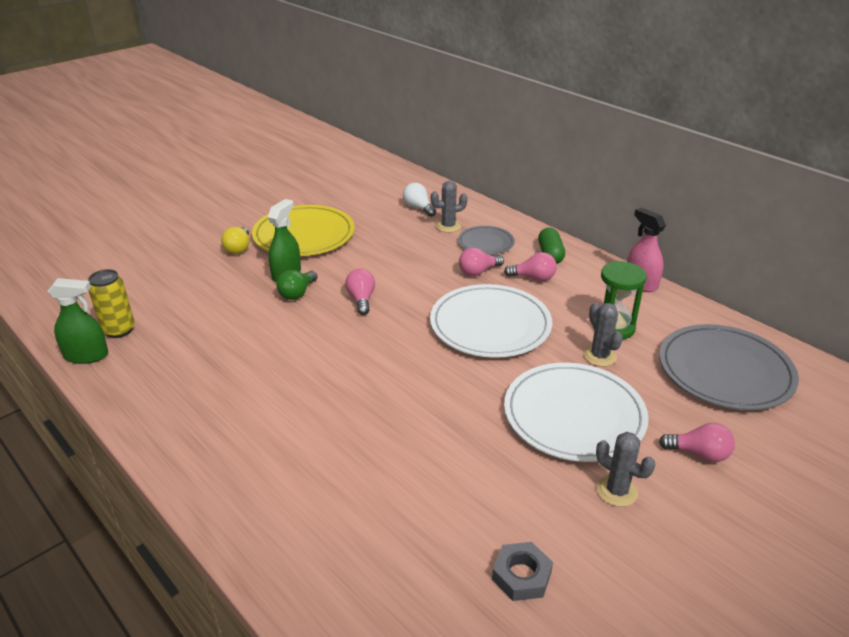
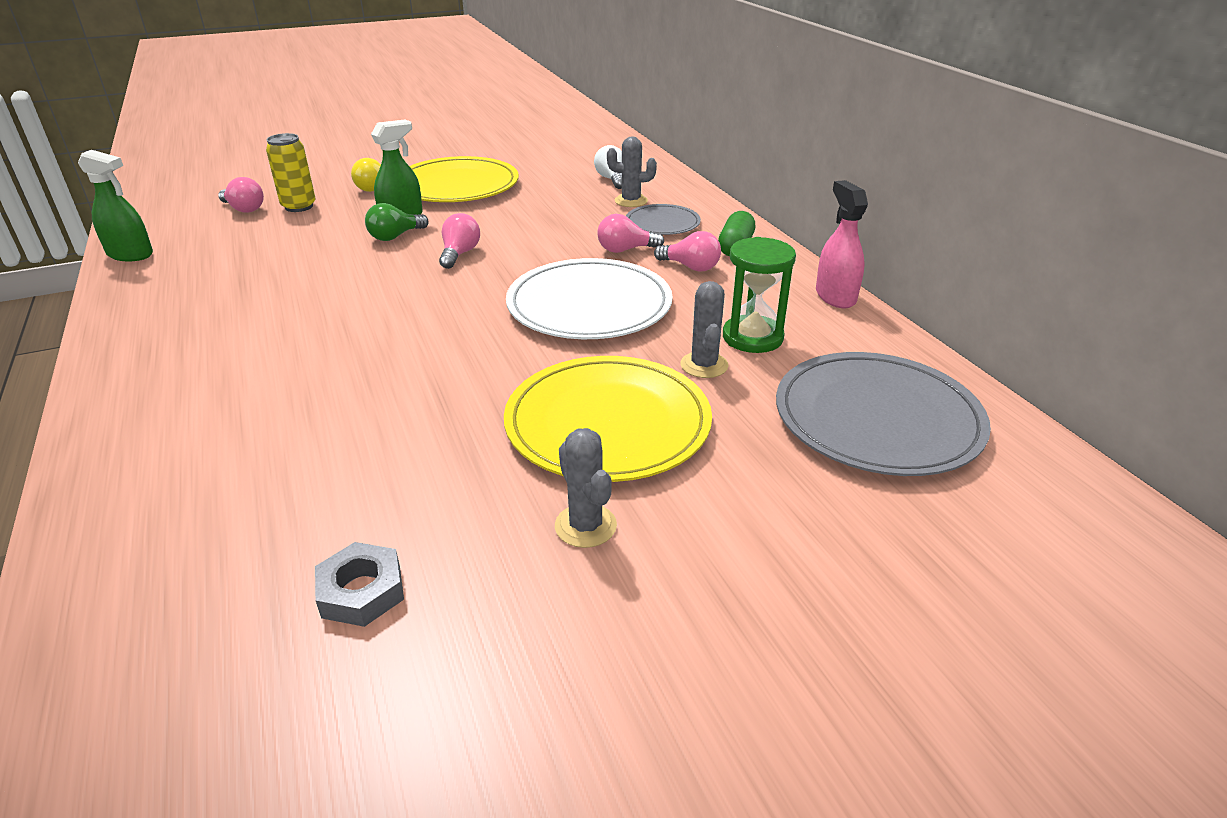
camera: 20 degrees right, 0 degrees up
(119, 330) = (183, 238): yellow can -> yellow can (299, 206)
(574, 415) = (608, 423): white plate -> yellow plate
(699, 454) = (748, 510): pink light bulb -> pink light bulb (244, 209)

